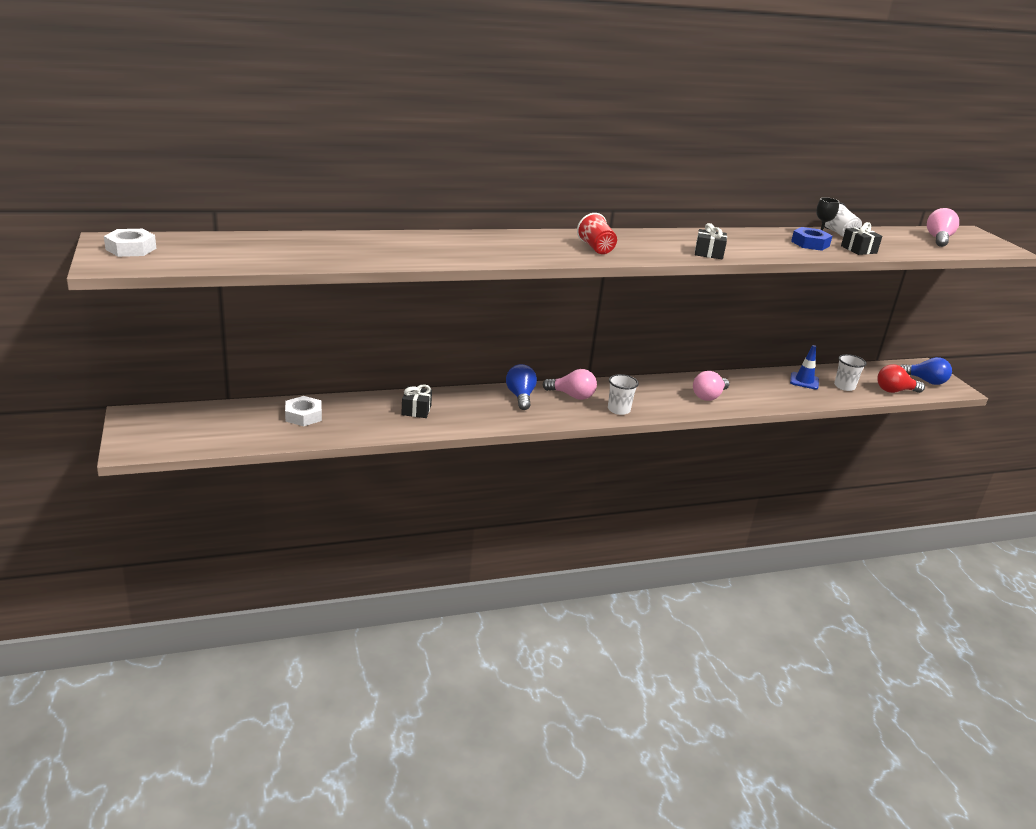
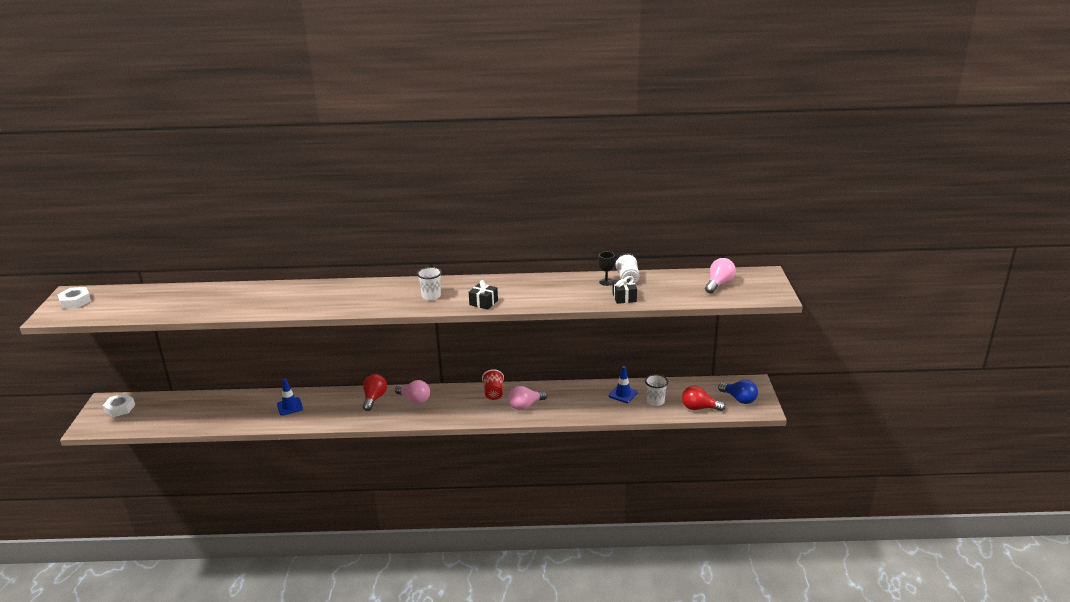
camera: 20 degrees right, 0 degrees up
(303, 416) = (210, 407): white nut -> white nut (120, 408)
(416, 410) = (290, 406): black gift -> blue traffic cone
(520, 396) = (374, 398): blue light bulb -> red light bulb
(596, 248) = (396, 298): red cup -> red cup (493, 393)
(618, 410) = (441, 414): white cup -> white cup (431, 296)
(810, 244) = (586, 291): blue nut -> none

